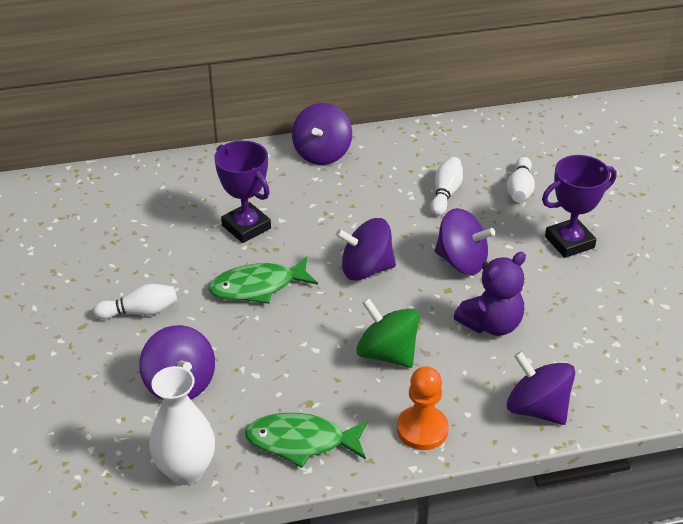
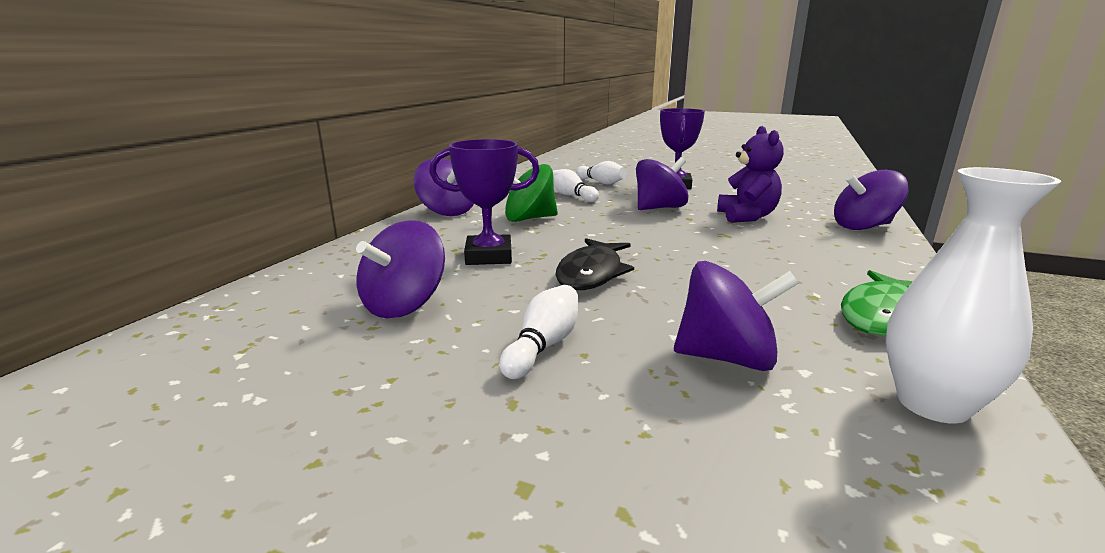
camera: 55 degrees left, 20 degrees down
(257, 287) = (591, 273): green fish -> black fish
(366, 269) = (627, 232): purple spinning top -> purple spinning top (404, 305)
(387, 353) = (755, 251): green spinning top -> green spinning top (529, 219)
(422, 429) = (878, 263): orange pawn -> none

